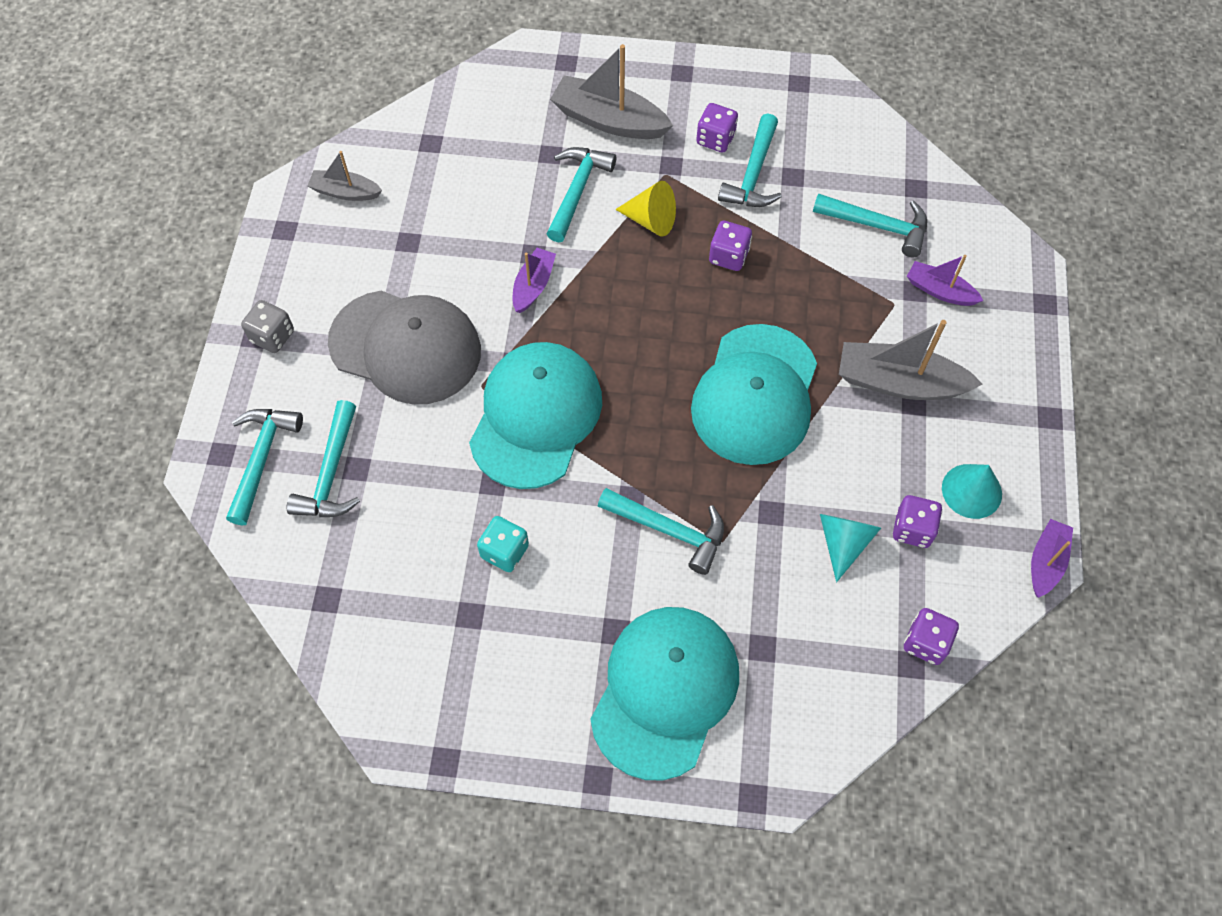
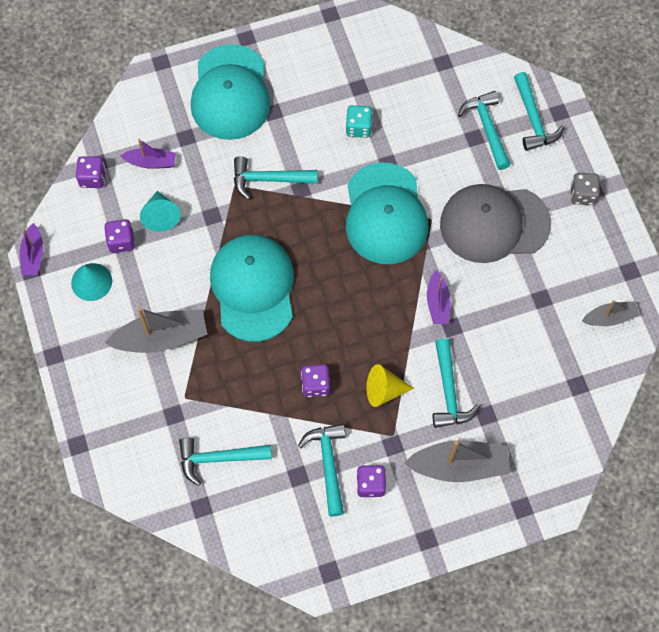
camera: 155 degrees right, 5 degrees up
(940, 291) = (156, 422): purple boat -> purple boat (151, 162)

